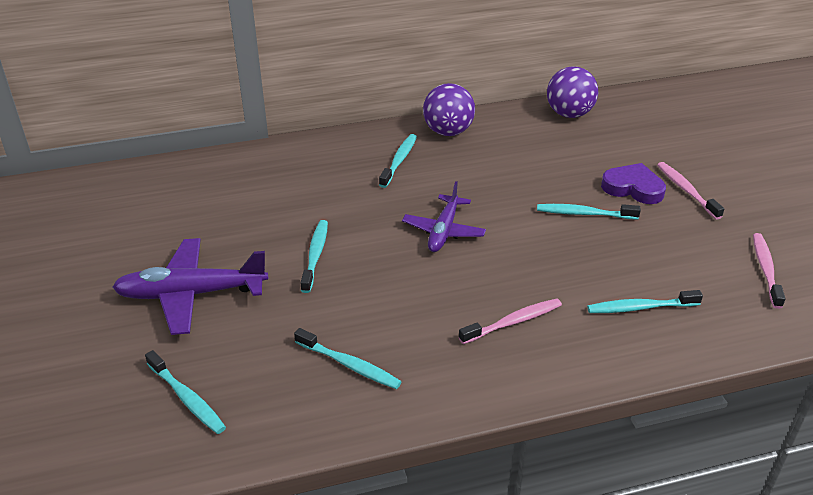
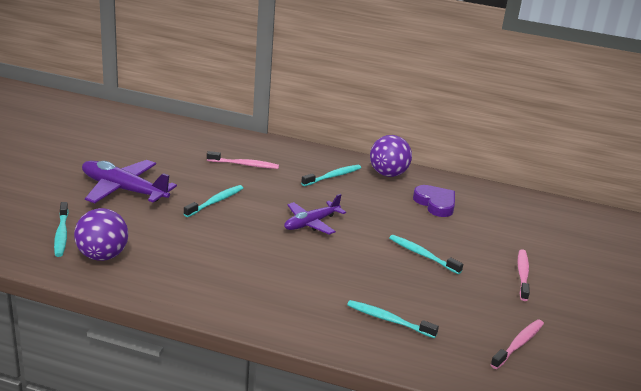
camera: 30 degrees right, 10 degrees down
(349, 365) = (164, 261): turquoise toothbrush -> none
(513, 322) = (291, 287): pink toothbrush -> pink toothbrush (244, 164)
(569, 114) = (493, 197): purple ball -> purple ball (102, 256)
(633, 188) = (481, 256): purple heart -> purple heart (435, 204)

